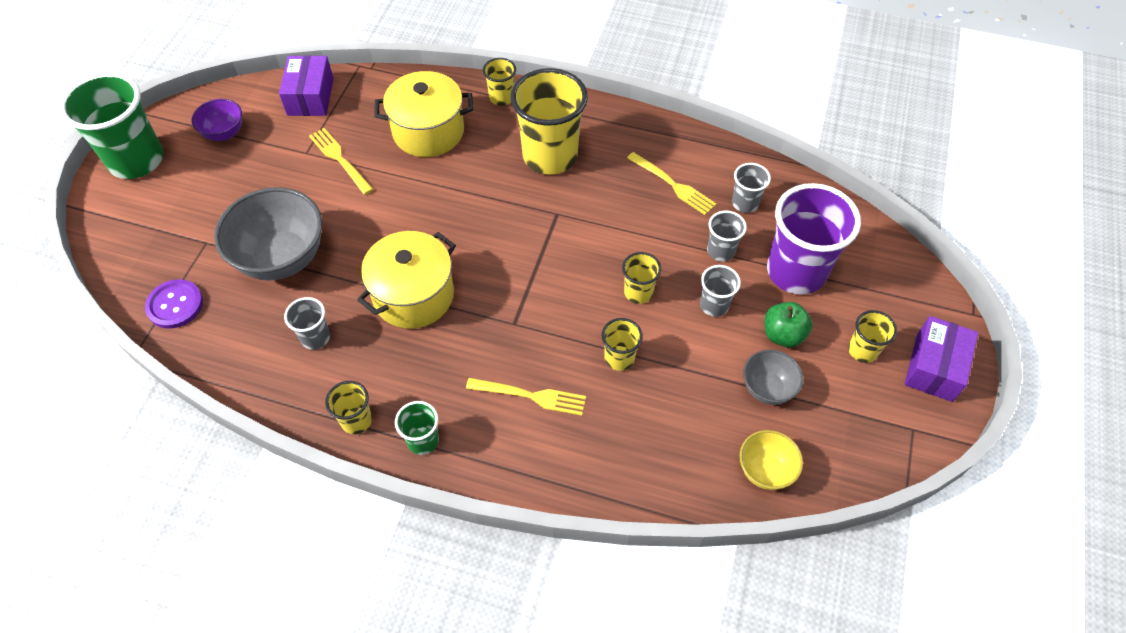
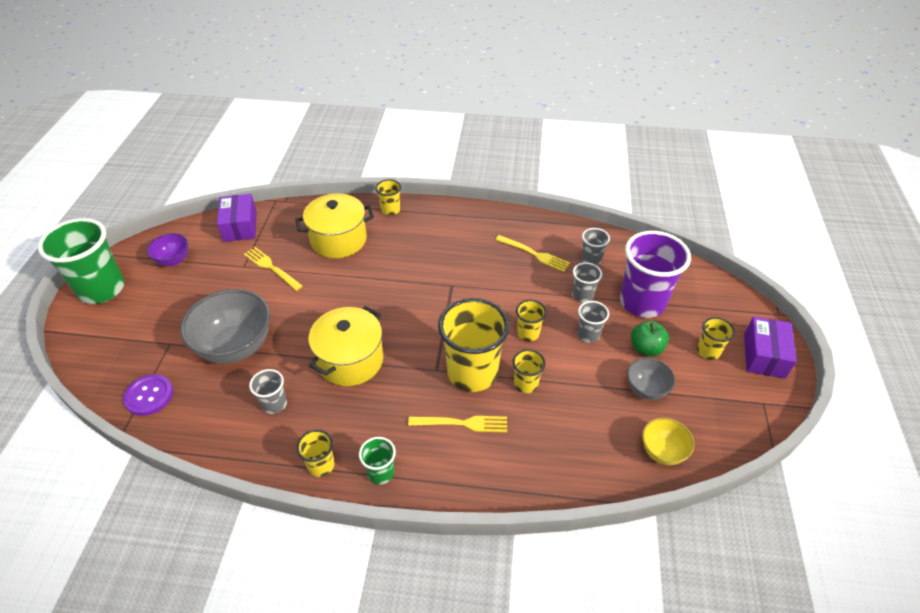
camera: 10 degrees left, 10 degrees down
(550, 156) = (436, 245): yellow cup -> yellow cup (472, 373)

